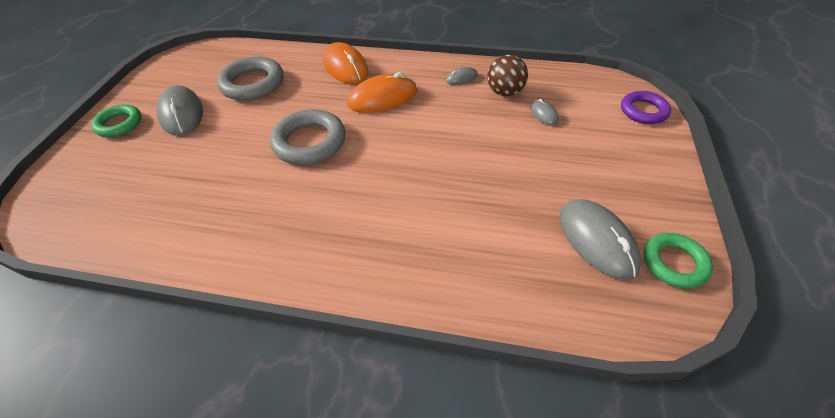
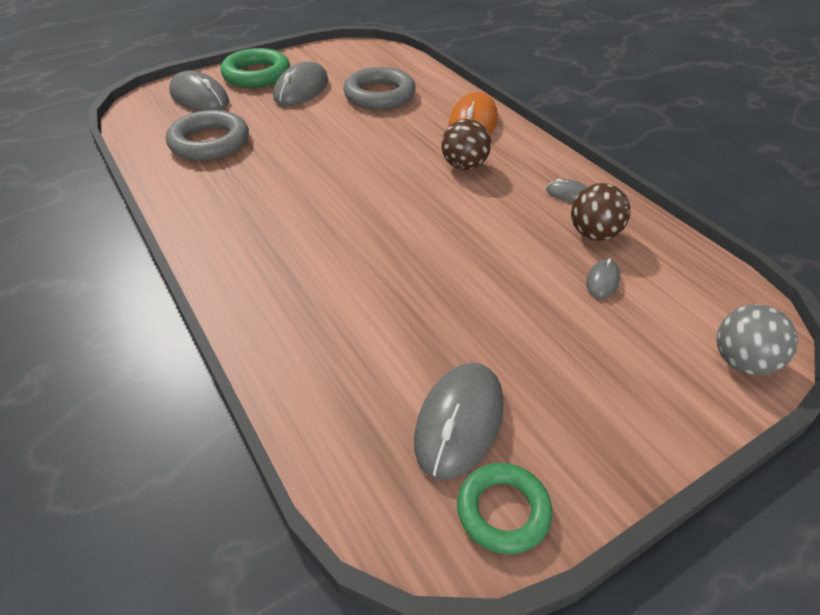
camera: 45 degrees right, 5 degrees down
(92, 173) = (199, 97): none -> grey mouse
(119, 124) = (256, 74): green ring -> green ring, size x1.54
(309, 142) = (352, 164): grey ring -> grey ring (209, 142)
(382, 98) = (464, 166): orange mouse -> brown ball
(643, 111) = (742, 362): purple ring -> grey ball

